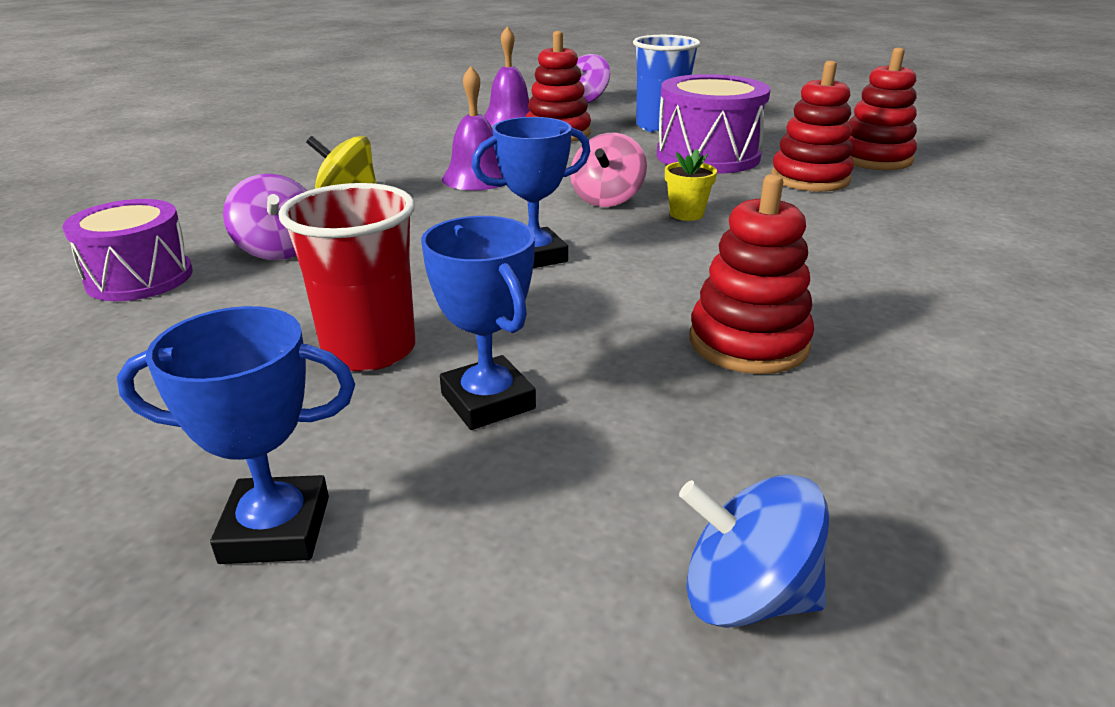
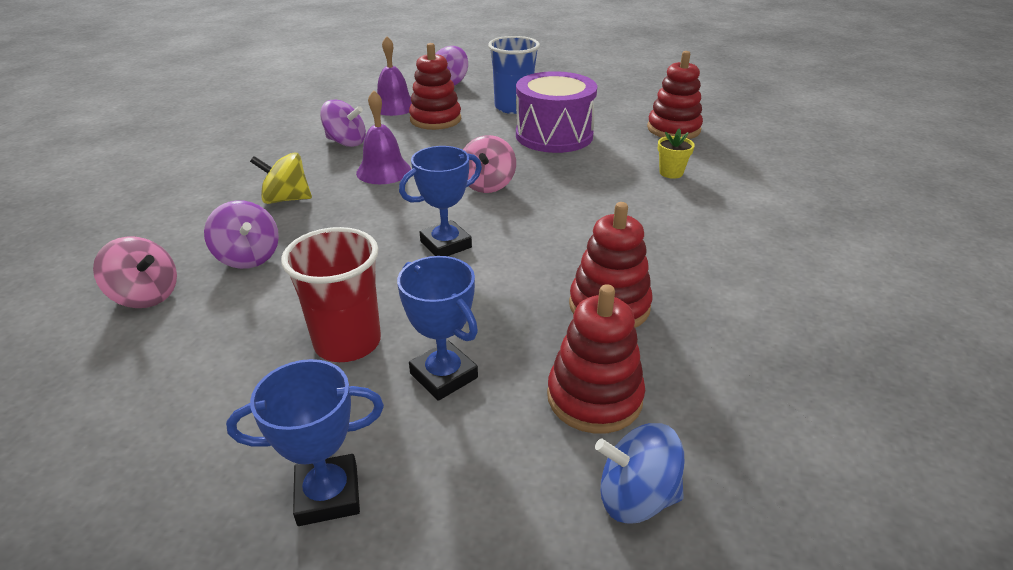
camera: 10 degrees left, 5 degrees up
(140, 278) = (146, 295): purple drum -> pink spinning top
(440, 148) = (346, 142): none -> purple spinning top
(686, 214) = (548, 194): yellow flower pot -> yellow flower pot (671, 173)
(809, 178) = (630, 152): red stacking toy -> red stacking toy (594, 397)

